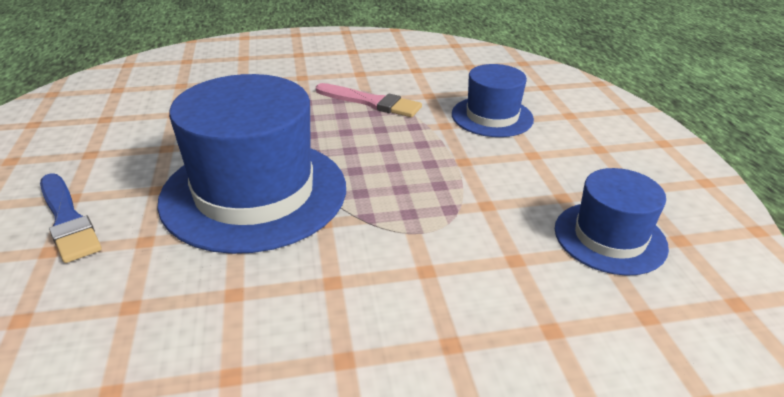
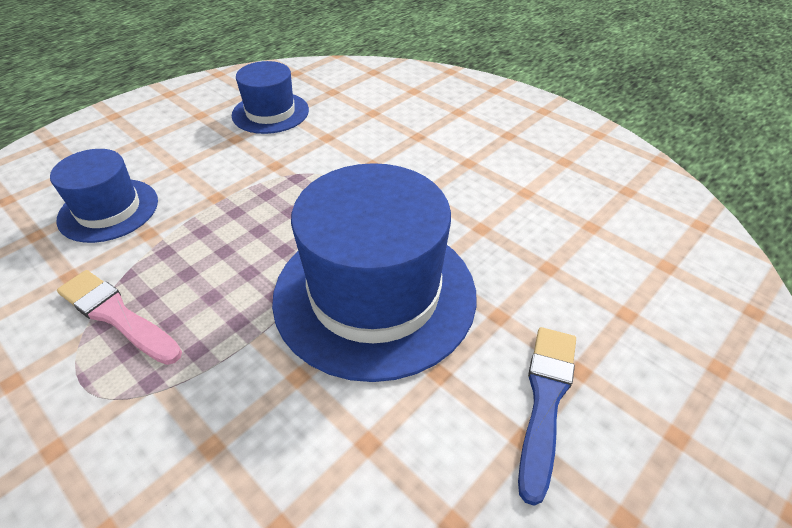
camera: 125 degrees left, 10 degrees up
(371, 102) = (117, 315): pink brush -> pink brush turned 45 degrees counterclockwise

